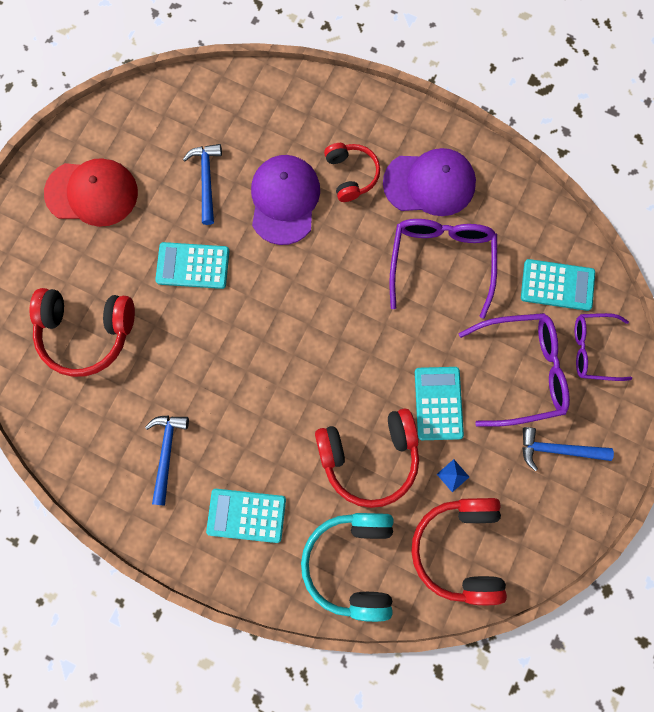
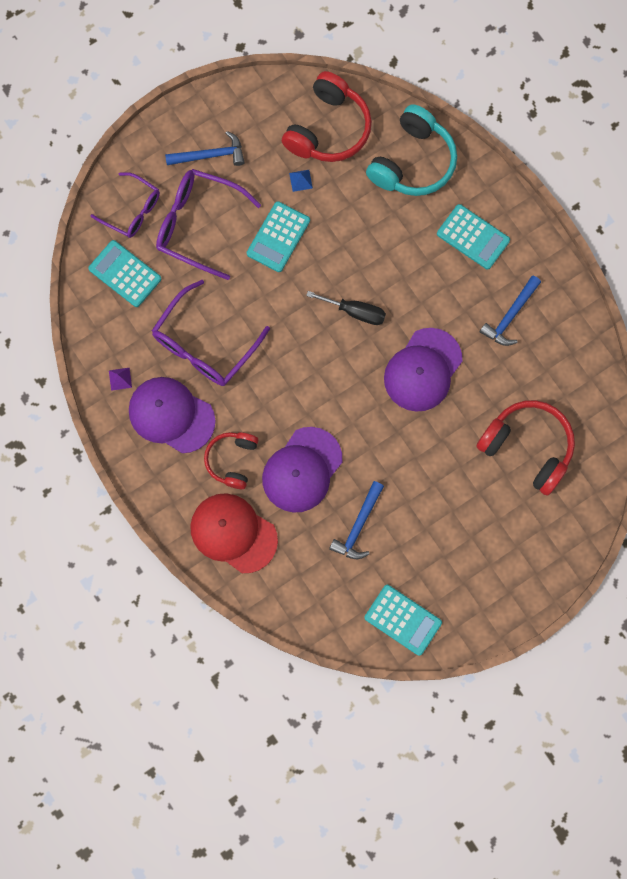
camera: 150 degrees left, 0 degrees up
(92, 193) = (463, 570): red cap -> red cap (233, 533)
(193, 265) = (410, 455): turquoise calculator -> turquoise calculator (403, 620)
(224, 351) = (423, 370): none -> purple cap
(320, 371) = (355, 312): none -> black screwdriver
(369, 457) = (355, 227): red headphones -> none
(495, 190) = (120, 379): none -> purple pyramid
(557, 449) = (210, 155): blue hammer -> blue hammer turned 45 degrees counterclockwise

